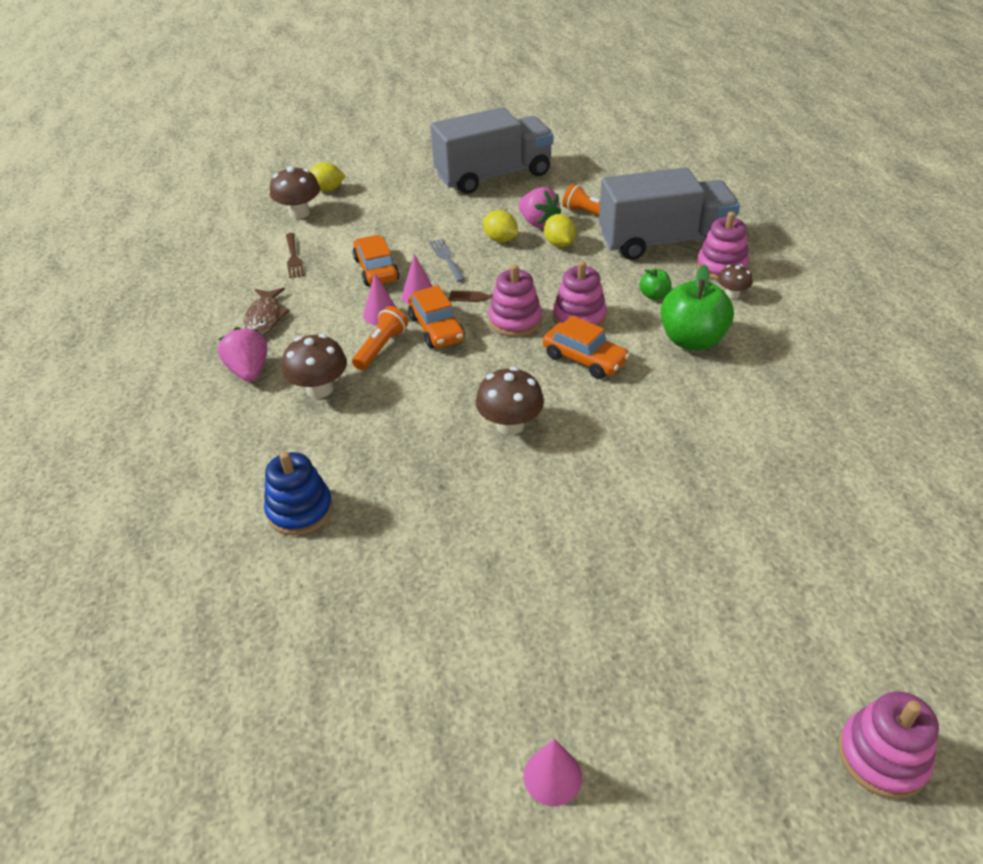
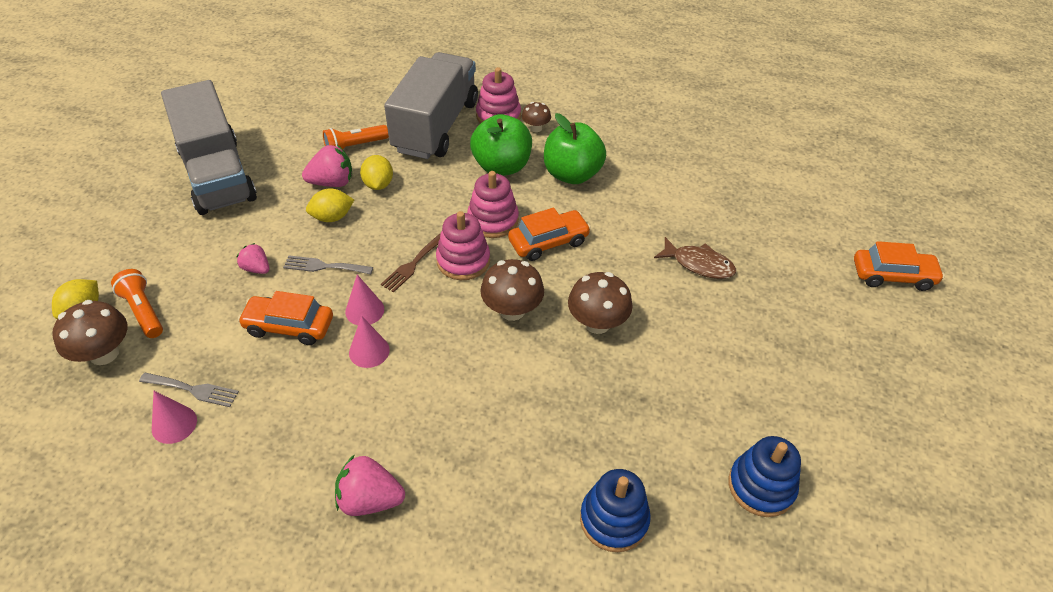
camera: 65 degrees left, 5 degrees up
(265, 317) = (284, 454): brown fish -> brown fish (699, 264)
(294, 258) = (193, 390): brown fork -> grey fork
(319, 389) = (449, 444): brown mushroom -> brown mushroom (512, 310)
(381, 347) = (423, 371): orange flashlight -> orange flashlight (143, 311)
(392, 605) = (761, 486): none -> blue stacking toy
(418, 232) = (256, 268): none -> pink strawberry
(437, 329) = (429, 318): orange car -> orange car (892, 276)
(493, 175) = (218, 175): grey truck -> grey truck turned 150 degrees clockwise
(552, 776) = (949, 448): pink cone -> pink cone (174, 424)
(559, 244) = (378, 184): yellow lemon -> yellow lemon turned 75 degrees clockwise
(654, 295) = (501, 166): green apple -> green apple, size x2.11
(882, 756) = (971, 282): pink stacking toy -> none

